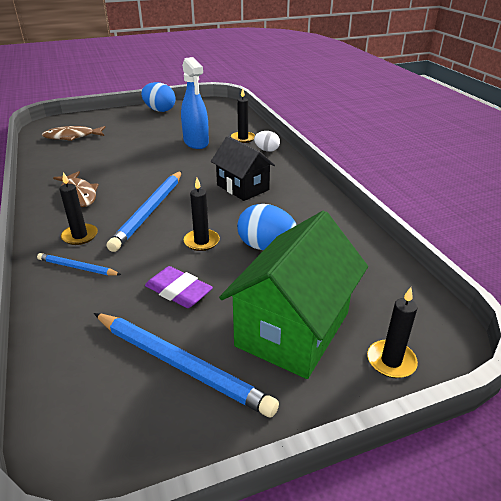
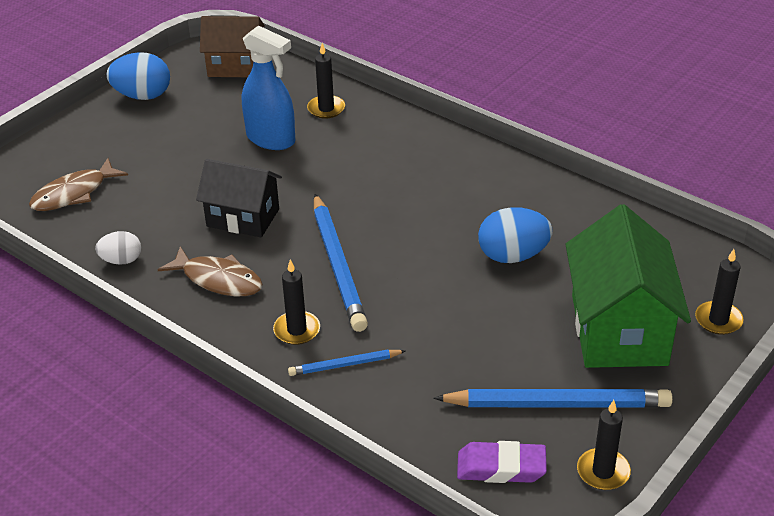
camera: 30 degrees left, 5 degrees up
(178, 291) = (480, 342): purple eraser -> purple eraser (501, 467)
(201, 241) = (441, 278): black candle -> black candle (603, 471)
(219, 110) = (235, 66): none -> brown house
(242, 187) = (409, 189): black house -> black house (243, 218)
(266, 150) = (378, 118): white egg -> white egg (121, 260)

